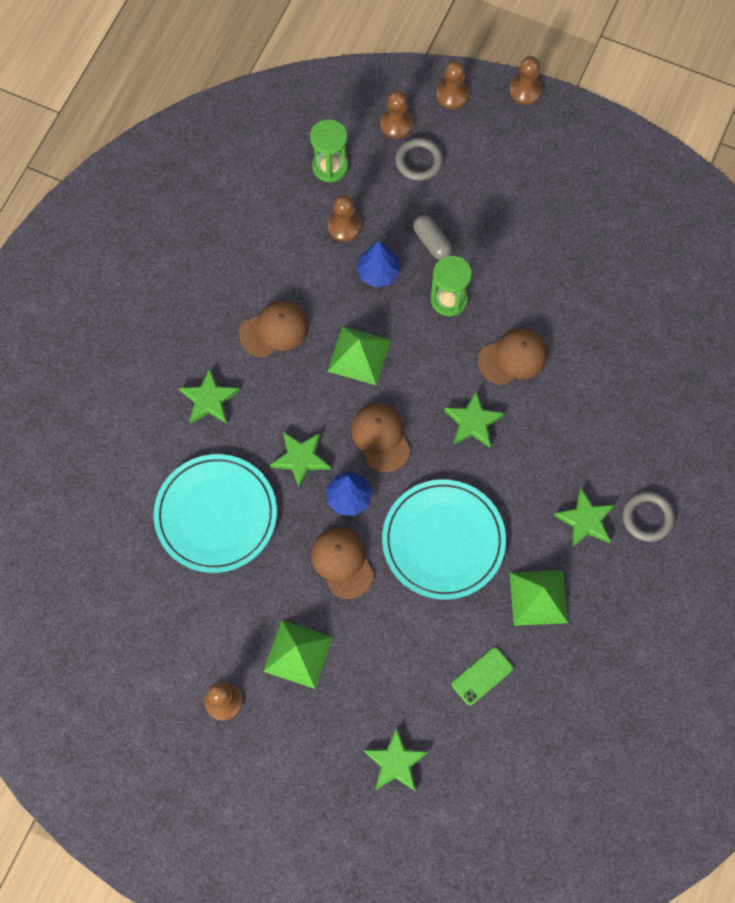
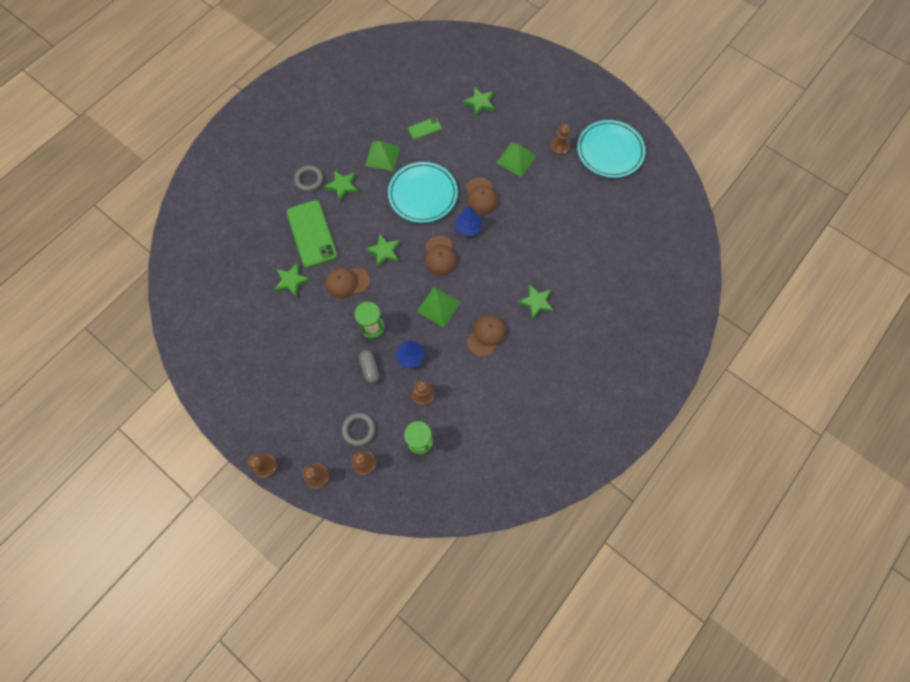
camera: 165 degrees left, 0 degrees up
(216, 515) = (545, 237): turquoise plate -> turquoise plate (610, 151)
(274, 330) = (486, 335): brown cap -> brown cap turned 135 degrees clockwise
(300, 459) = (490, 255): green star -> green star (291, 281)
(601, 422) = (311, 234): none -> green phone

